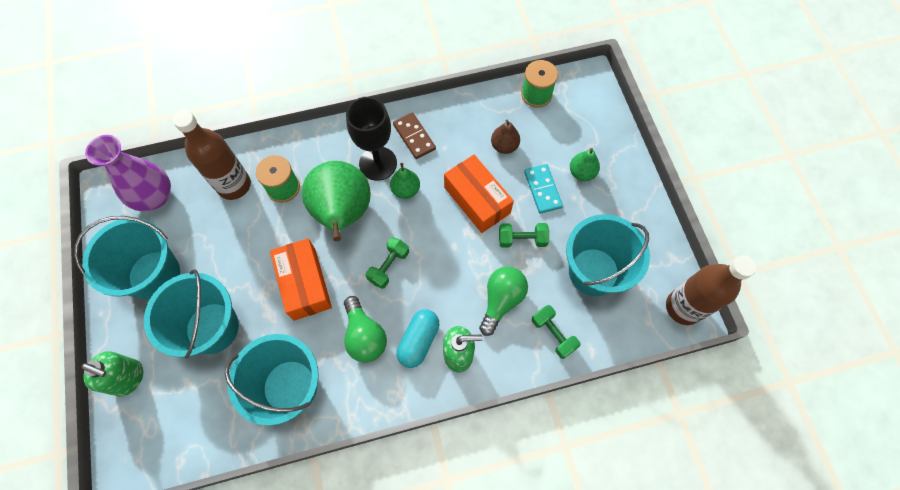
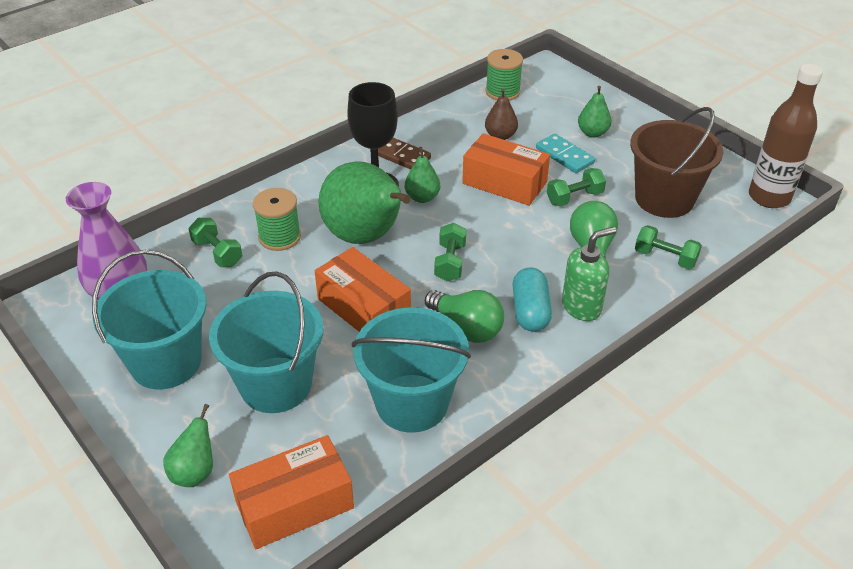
camera: 25 degrees left, 25 degrees down
(129, 378) = (195, 472): green soap dispenser -> green pear
(174, 435) = (294, 504): none -> orange box
(234, 185) = (217, 253): brown bottle -> green dumbbell
(593, 272) = (664, 199): turquoise bucket -> brown bucket

